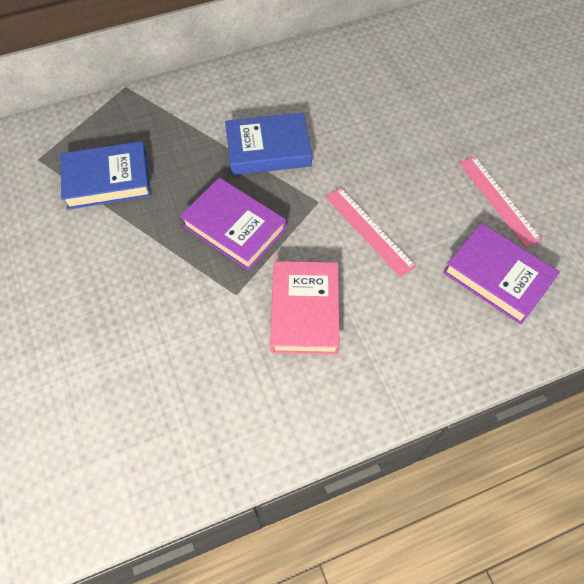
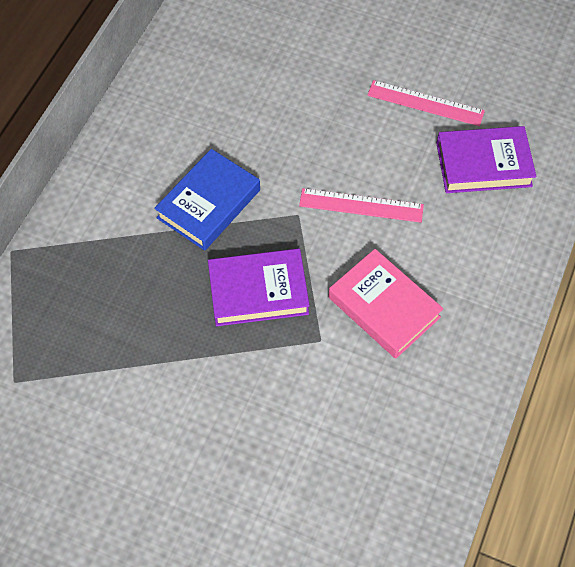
camera: 45 degrees left, 0 degrees up
(108, 180) = (103, 344): blue book -> none

